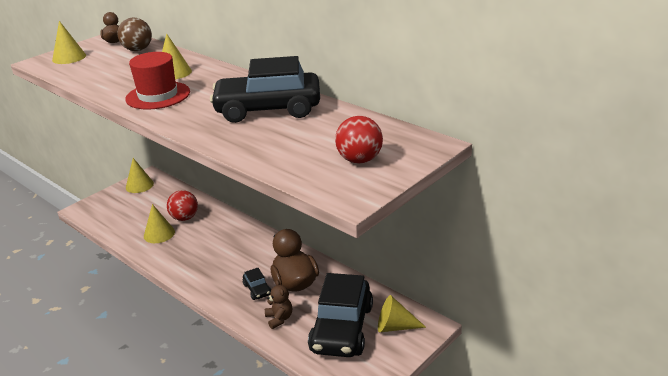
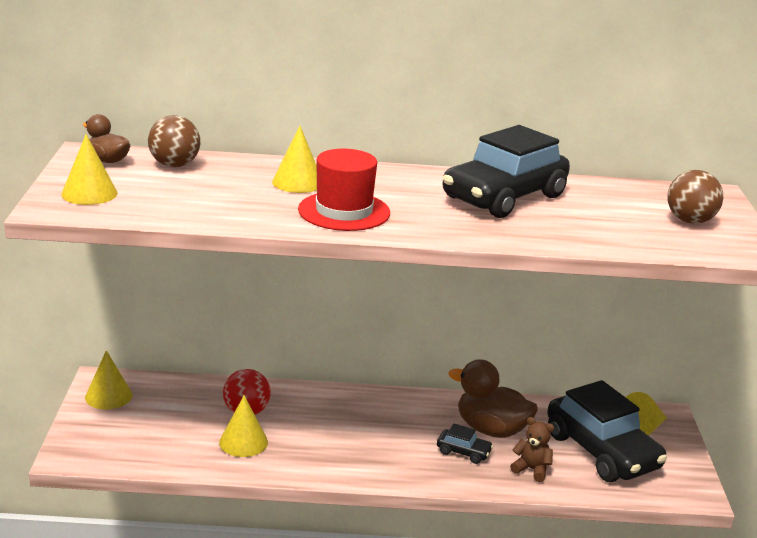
camera: 45 degrees left, 5 degrees down
(359, 160) = (690, 221): red ball -> brown ball

